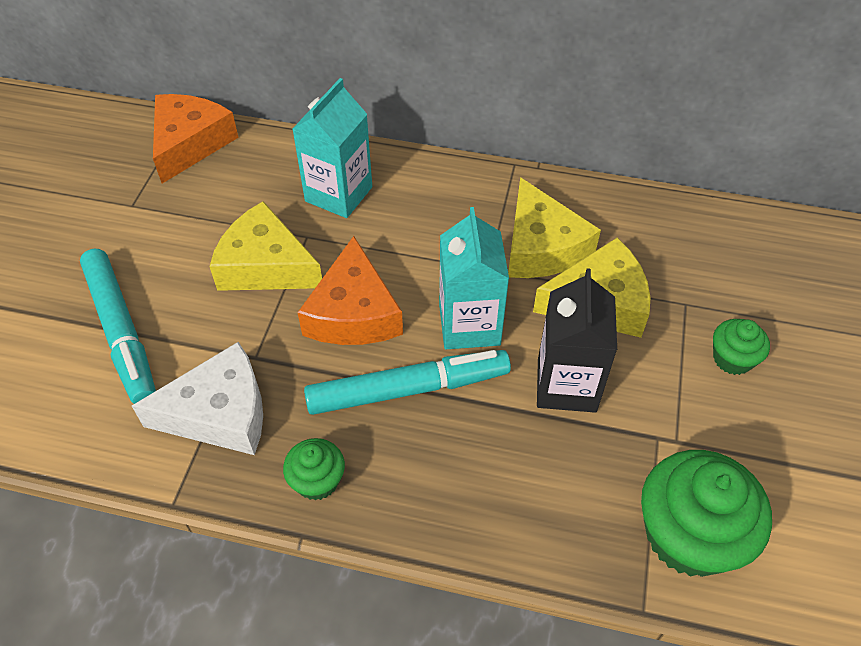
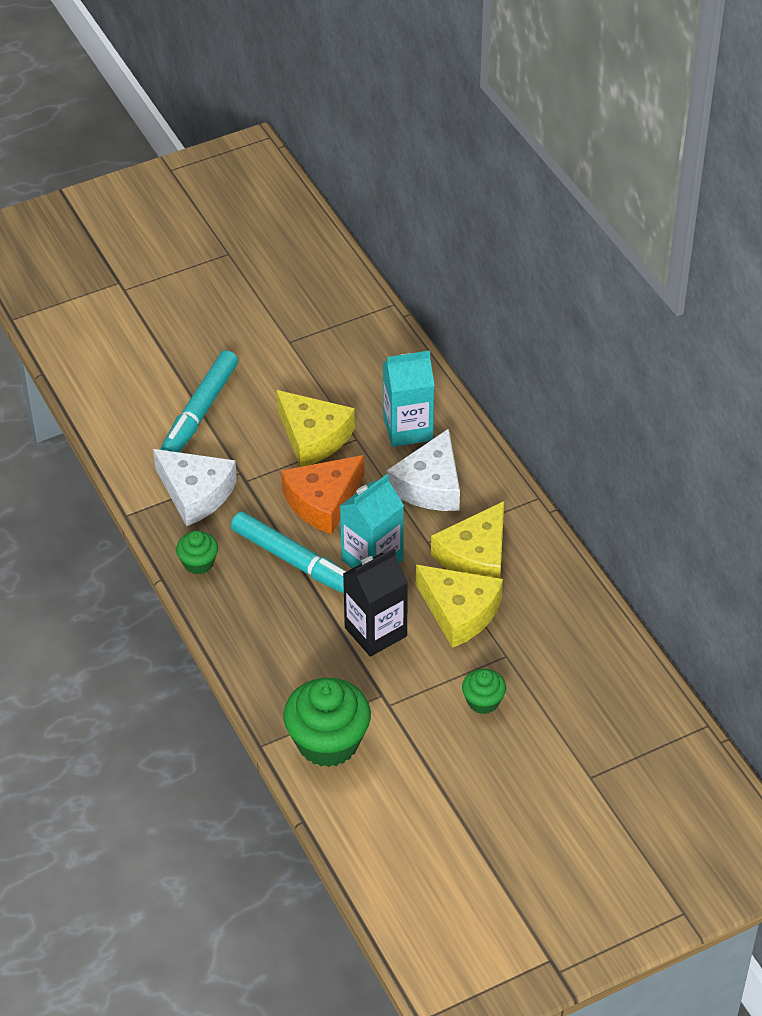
camera: 50 degrees right, 5 degrees down
(190, 143) = (368, 327): orange cheese -> none
(266, 265) = (313, 437): yellow cheese -> yellow cheese turned 150 degrees clockwise
(422, 223) = (430, 485): none -> white cheese

